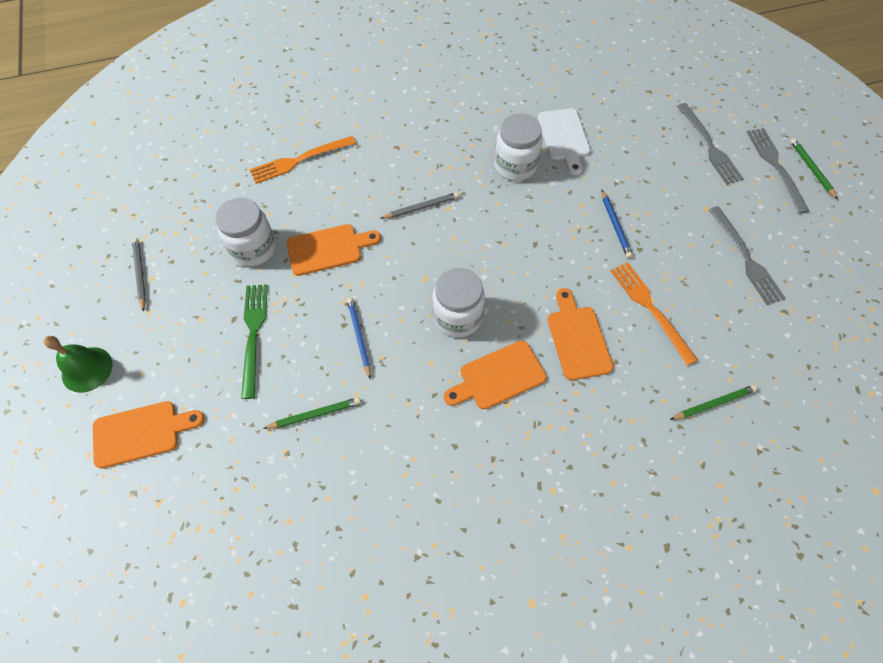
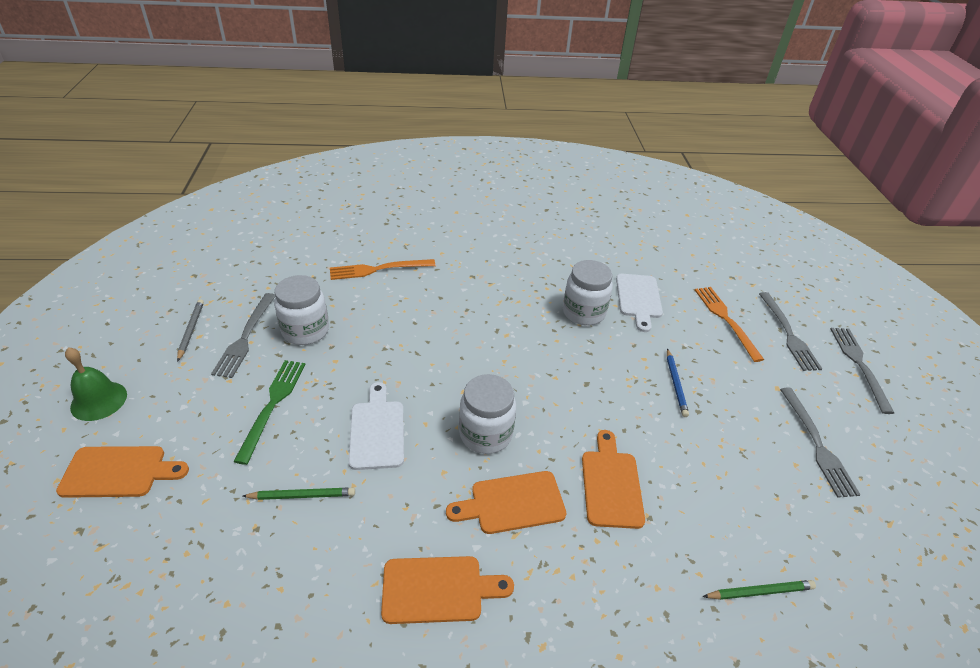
camera: 10 degrees right, 20 degrees down
(197, 269) = (245, 337): none -> grey fork
(328, 249) = (376, 346): orange cutting board -> orange cutting board (438, 589)
(359, 337) = (377, 430): blue pencil -> white cutting board
(421, 207) = (480, 329): grey pencil -> none
(650, 308) = (700, 471): orange fork -> orange fork (726, 320)
(811, 169) = (899, 375): green pencil -> none

